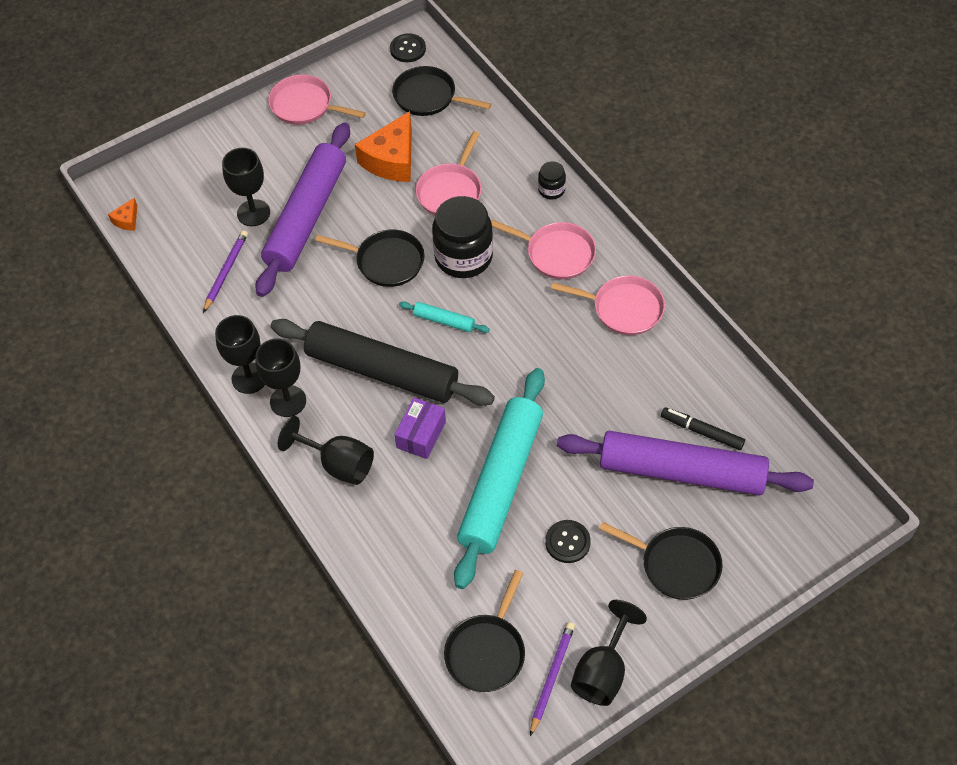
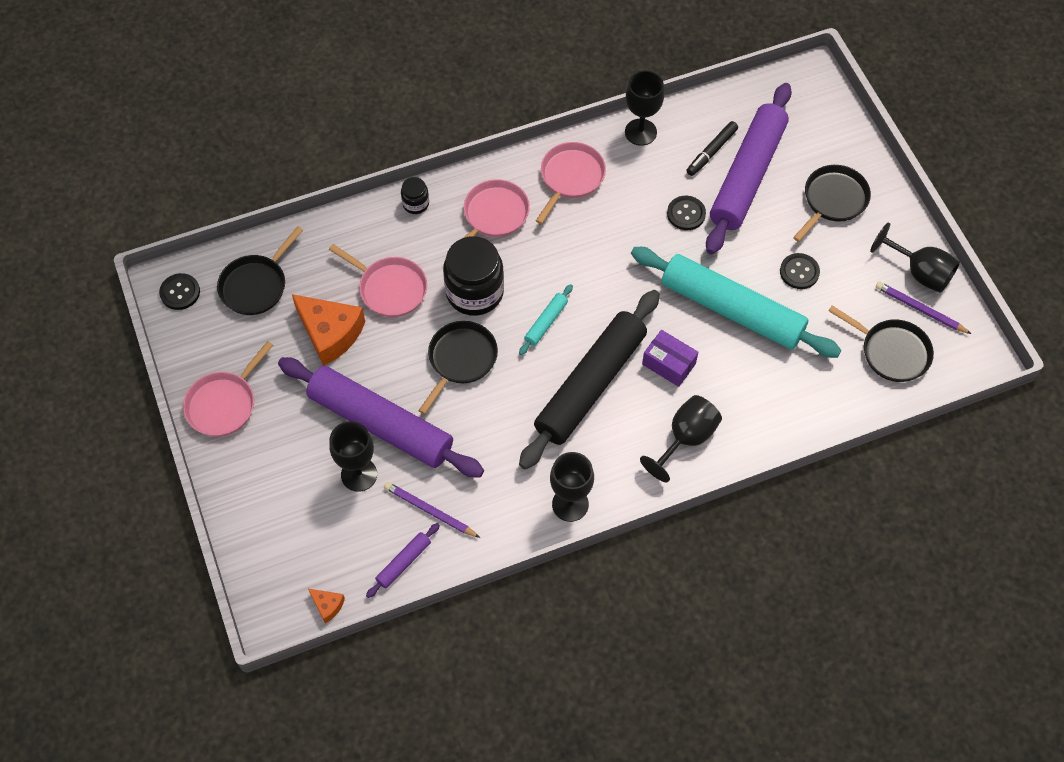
camera: 80 degrees left, 5 degrees up
(173, 263) = (403, 562): none -> purple rolling pin
(288, 401) = (605, 472): black goblet -> black goblet (640, 132)
(611, 420) = (686, 214): none -> black button

